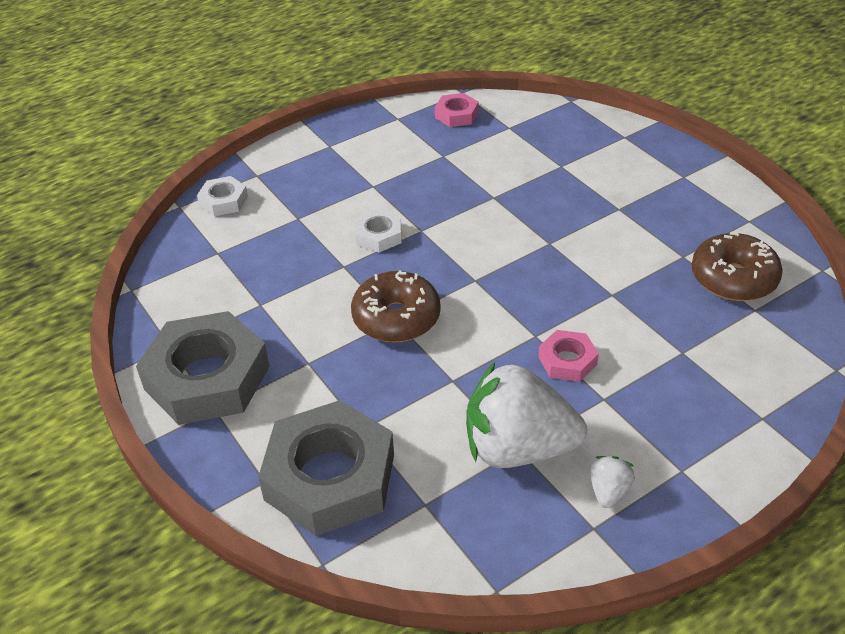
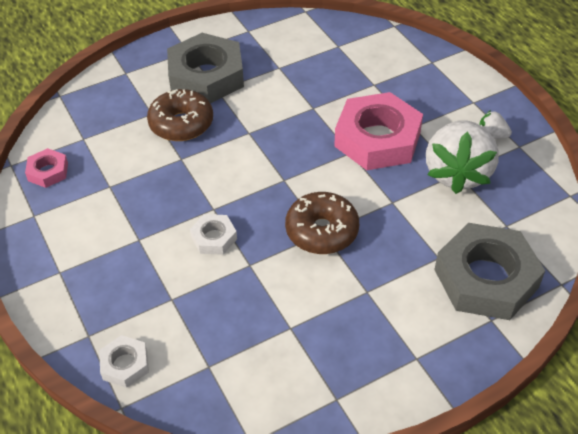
camera: 85 degrees left, 5 degrees up
(207, 378) = (380, 365): grey nut -> grey nut (206, 76)
(567, 360) = (377, 139): pink nut -> pink nut, size x2.12
(733, 278) = (307, 49): brown donut -> brown donut (181, 124)

